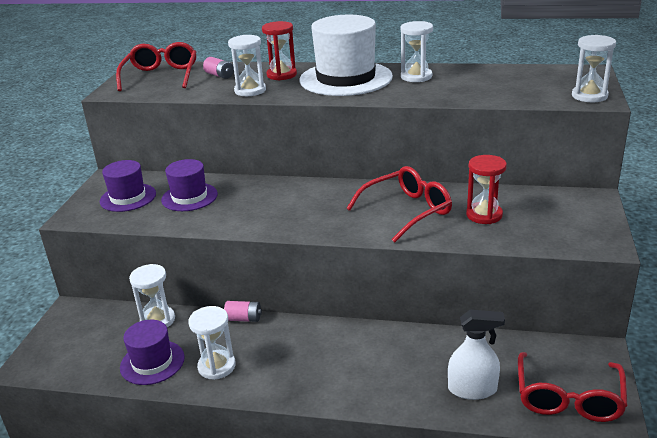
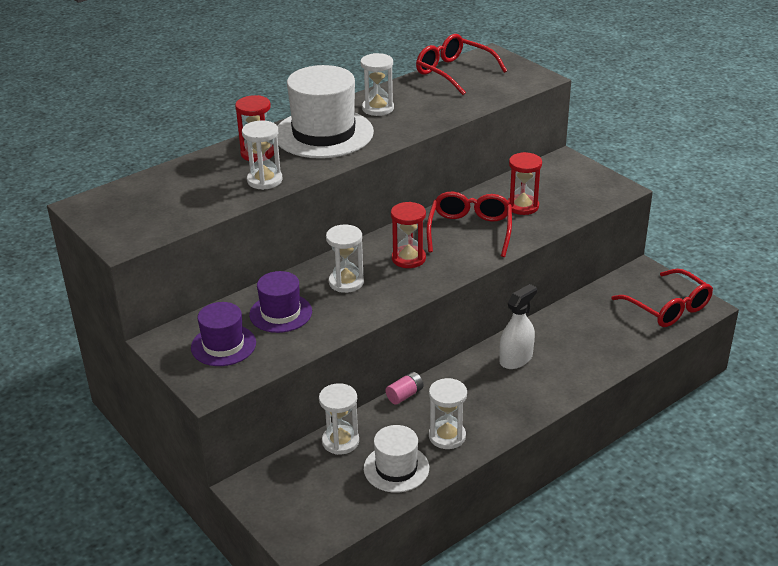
camera: 50 degrees left, 5 degrees up
(152, 362) = (396, 468): purple hat -> white hat
(161, 76) = (134, 205): red glasses -> red glasses (454, 72)
(219, 75) = (196, 179): pink battery -> none
(327, 207) = (408, 258): none -> red hourglass
(472, 389) = (617, 337): white spray bottle -> white spray bottle (516, 359)
(589, 96) = (528, 77): white hourglass -> white hourglass (346, 282)

